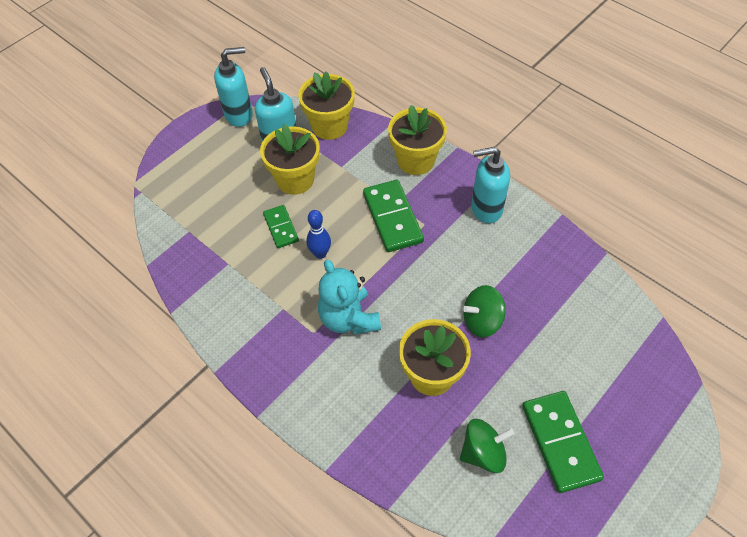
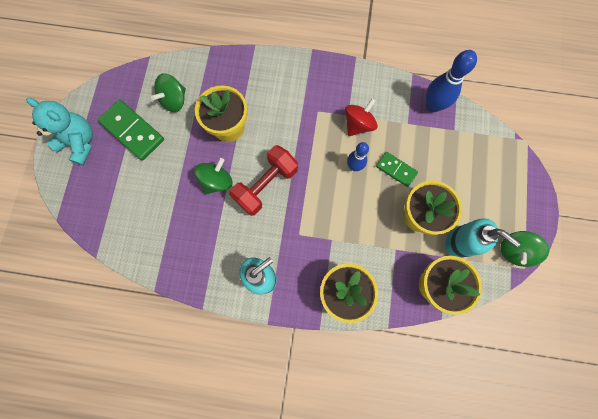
camera: 145 degrees right, 20 degrees up
(185, 265) = (432, 106): none -> blue bowling pin
(239, 115) = (514, 250): turquoise soap dispenser -> green spinning top
(280, 292) = (358, 124): none -> red spinning top
(349, 318) = (302, 133): turquoise teddy bear -> turquoise teddy bear (80, 142)
(392, 218) = (325, 226): green domino -> none
(428, 287) = (266, 185): none -> red dumbbell

